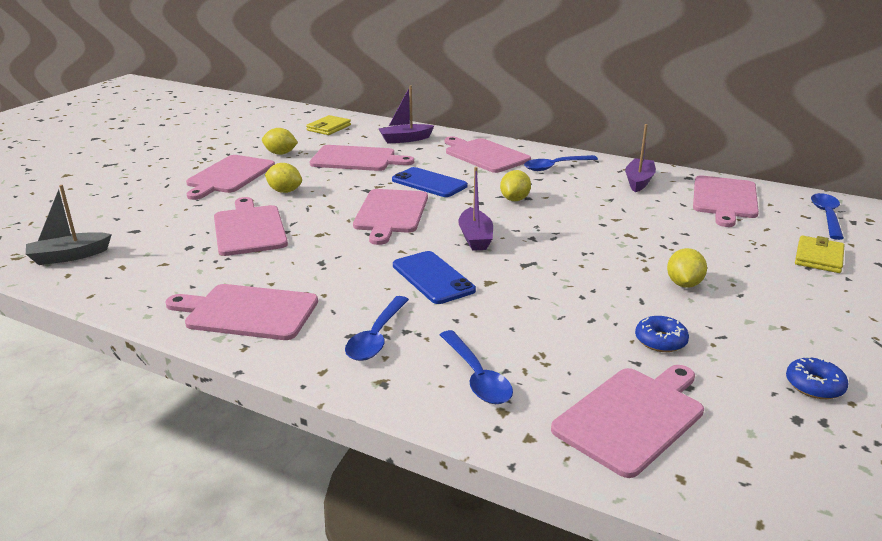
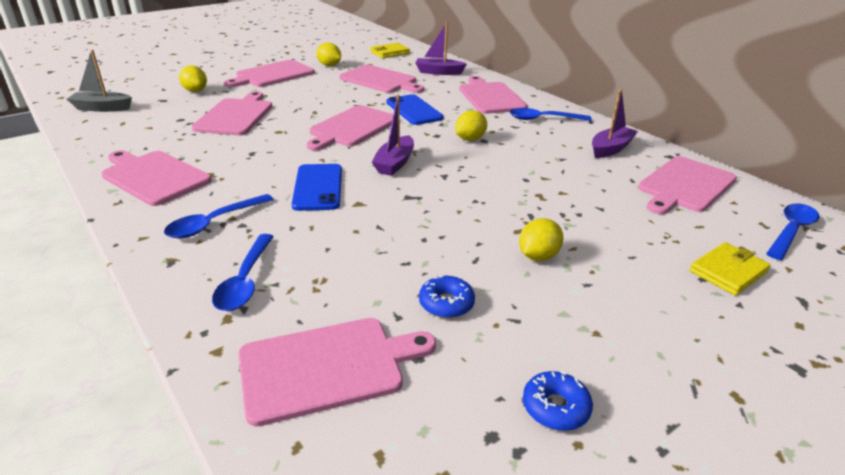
camera: 25 degrees right, 5 degrees up
(285, 191) = (296, 94): yellow lemon -> yellow lemon (195, 91)

